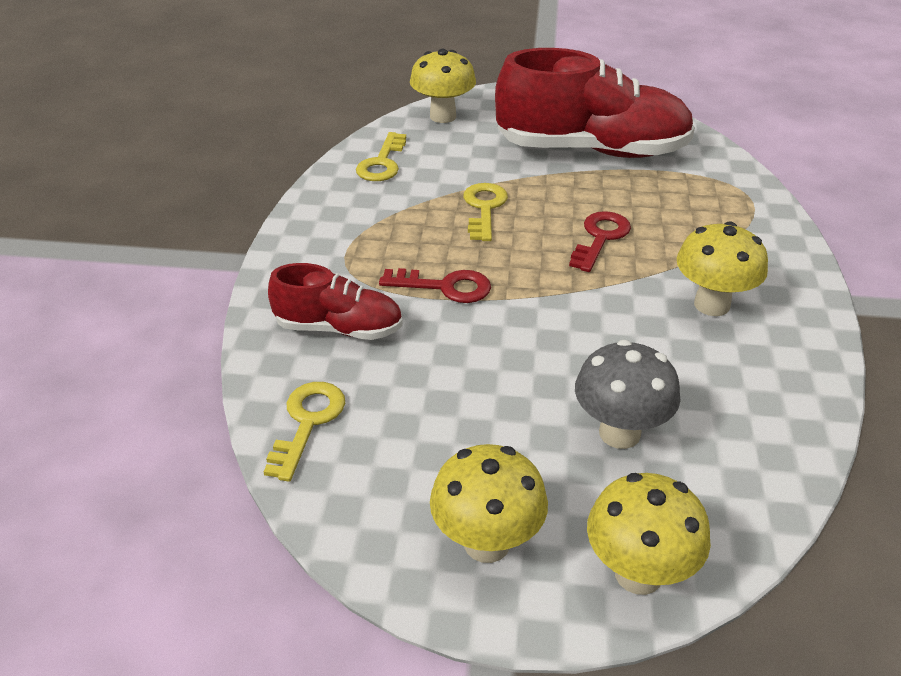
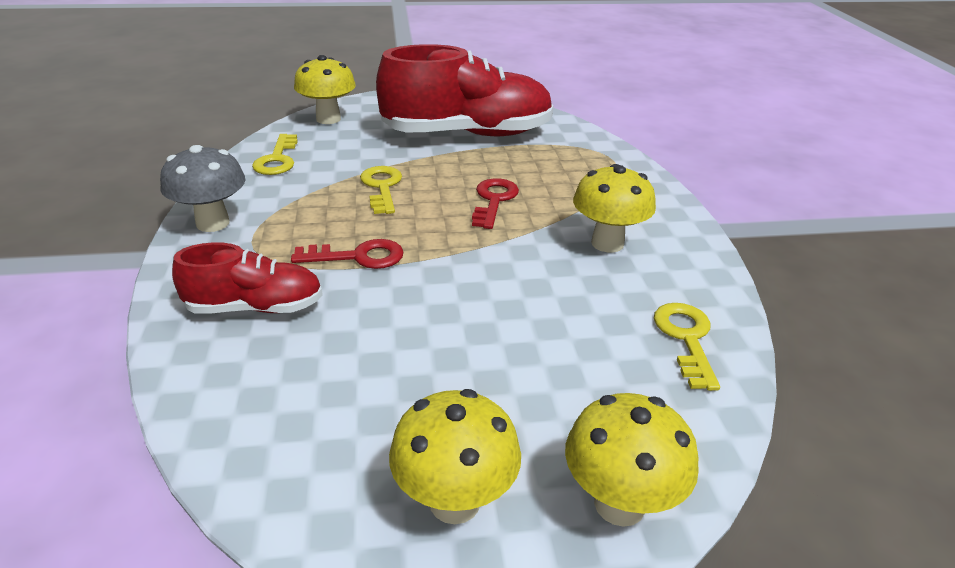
camera: 15 degrees left, 5 degrees down
(307, 423) = (233, 406): yellow key -> yellow key (686, 339)
(619, 433) = (559, 366): grey mushroom -> grey mushroom (213, 223)

